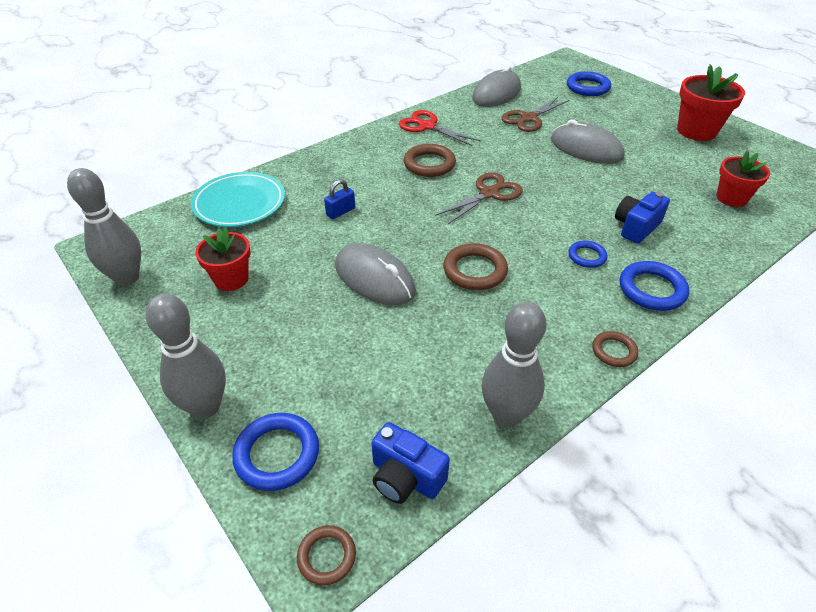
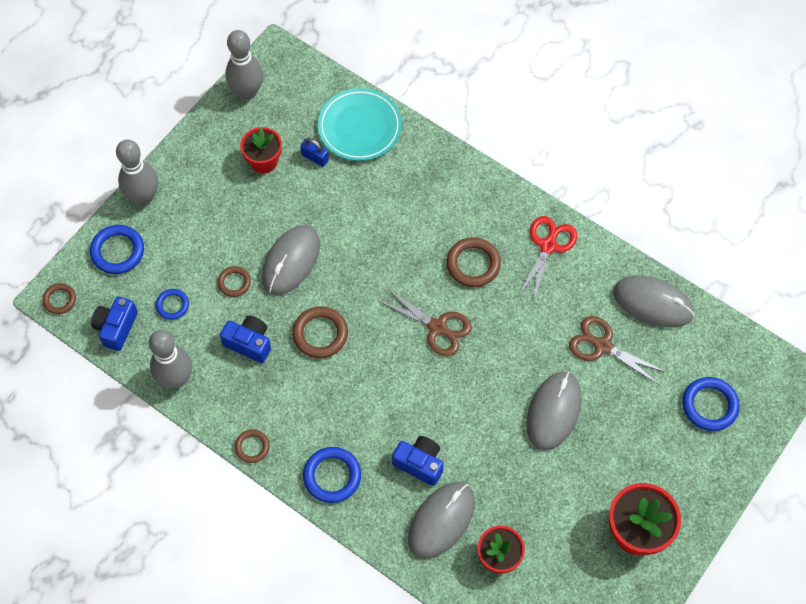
camera: 75 degrees right, 20 degrees up
(340, 212) = (371, 210): blue padlock -> blue padlock (315, 158)
(382, 331) = (234, 283): none -> brown ring
(471, 331) = (249, 343): none -> blue camera
(587, 256) = (363, 422): blue ring -> blue ring (172, 305)
(698, 224) = (441, 521): none -> grey mouse

